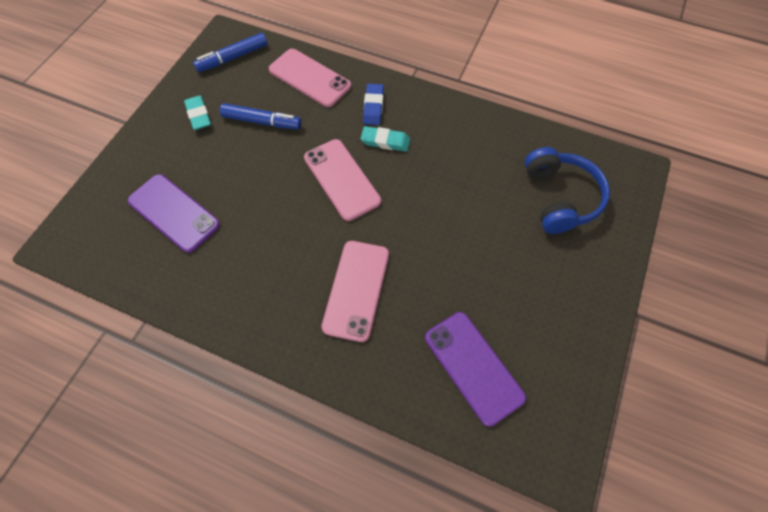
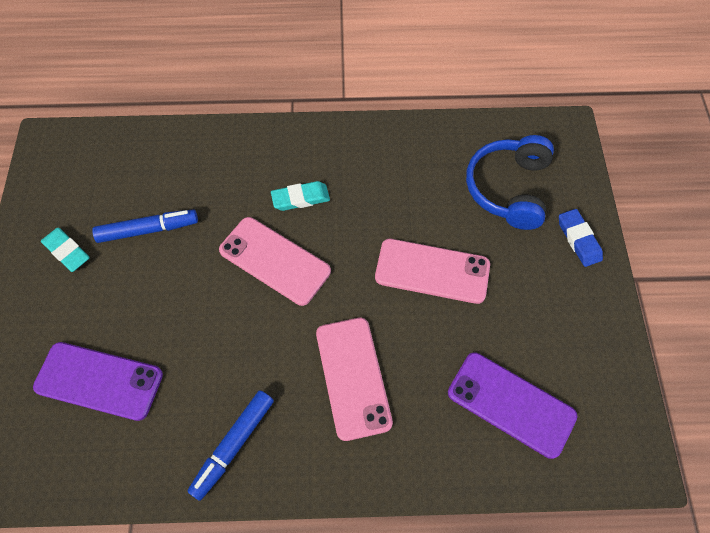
camera: 25 degrees left, 0 degrees up
(233, 58) = (72, 166): blue marker -> blue marker (233, 445)
(309, 78) = (178, 157): pink phone -> pink phone (432, 271)
(373, 107) = (267, 164): blue eraser -> blue eraser (578, 239)
(560, 197) = (508, 189): blue headphones -> blue headphones turned 135 degrees counterclockwise

